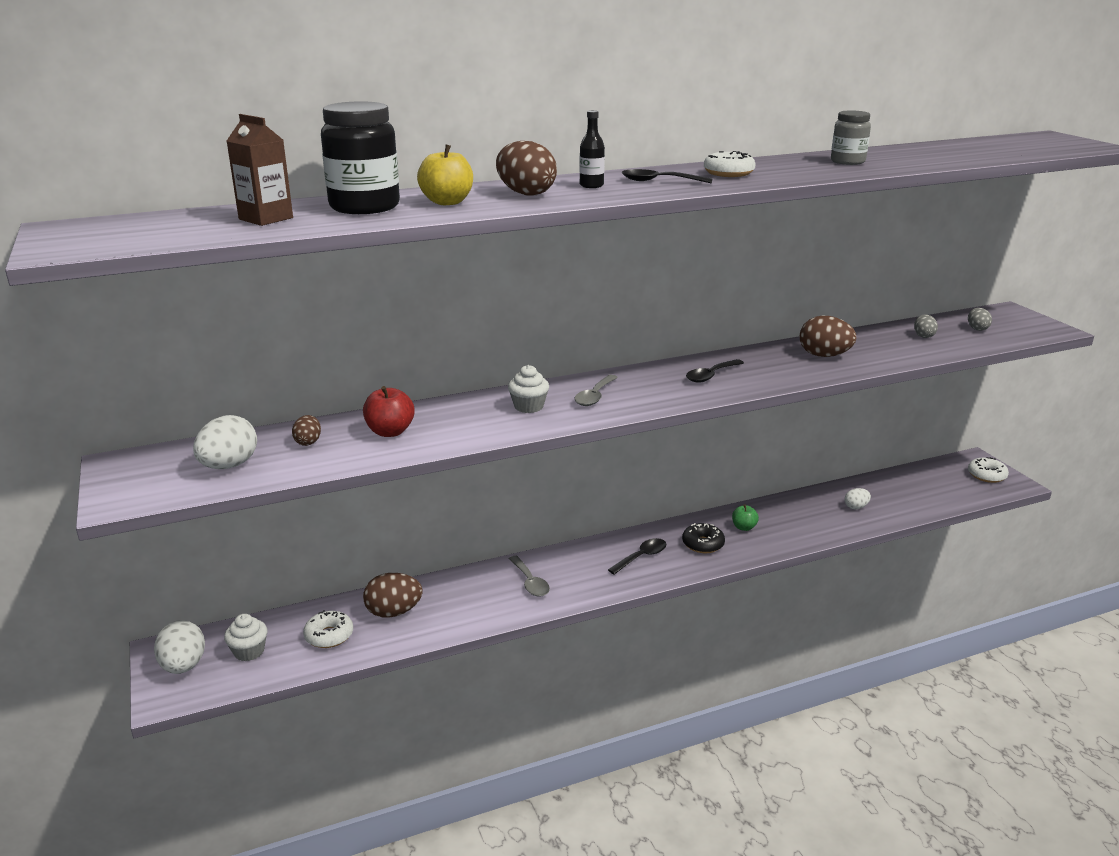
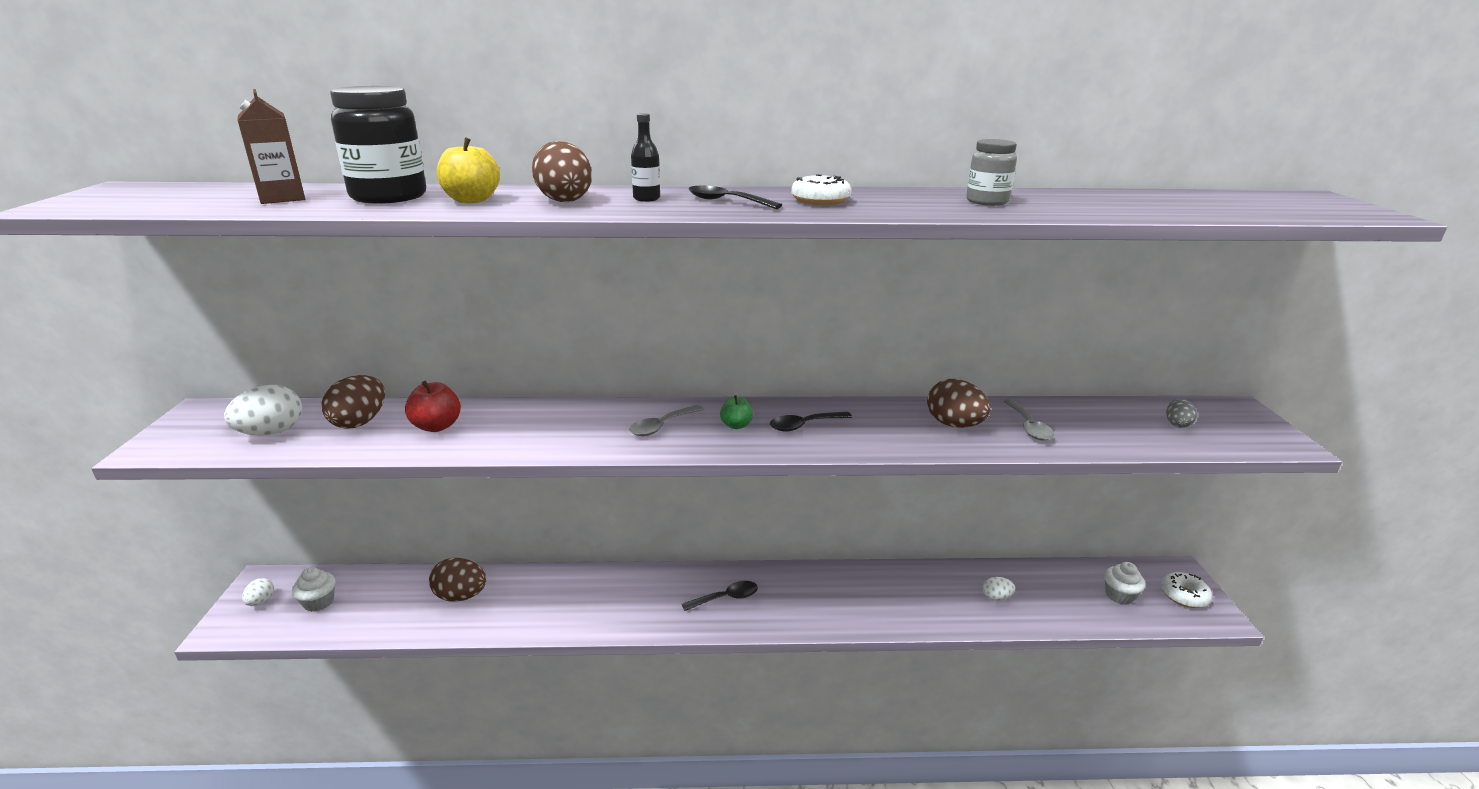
camera: 20 degrees right, 0 degrees up
(183, 666) = (261, 601): white egg -> white egg, size x0.56
(308, 442) = (360, 422): brown egg -> brown egg, size x1.79
(329, 636) = (391, 605): white donut -> none
(528, 406) = (587, 425): white cupcake -> white cupcake (1119, 595)
(530, 582) = (601, 597): grey spoon -> grey spoon (1028, 426)
(703, 544) = (798, 599): black donut -> none
(744, 527) = (854, 591): green apple -> green apple (736, 425)
(923, 336) = (1098, 421): grey egg -> none

